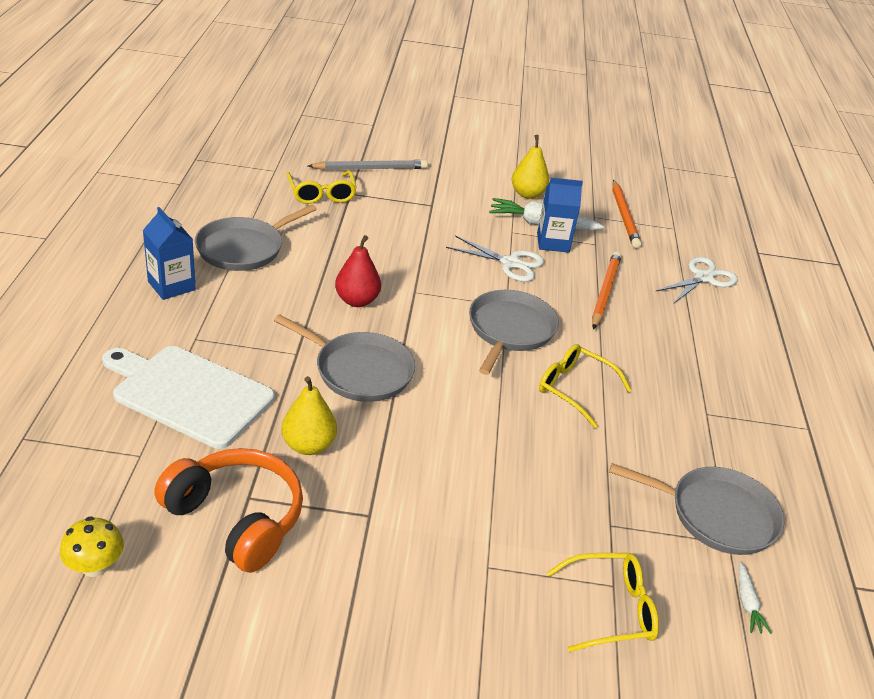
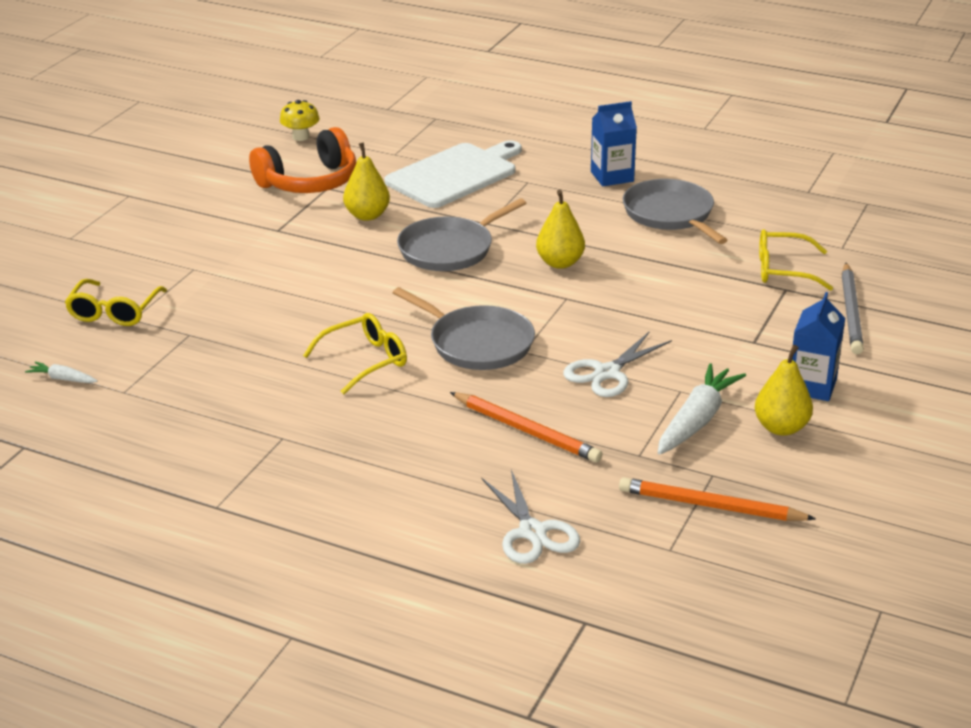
camera: 115 degrees right, 5 degrees down
(357, 301) = (560, 263): red pear -> yellow pear
(553, 242) = (648, 418): blue carton -> blue carton (812, 386)
(716, 515) = (156, 395): grey pan -> none

